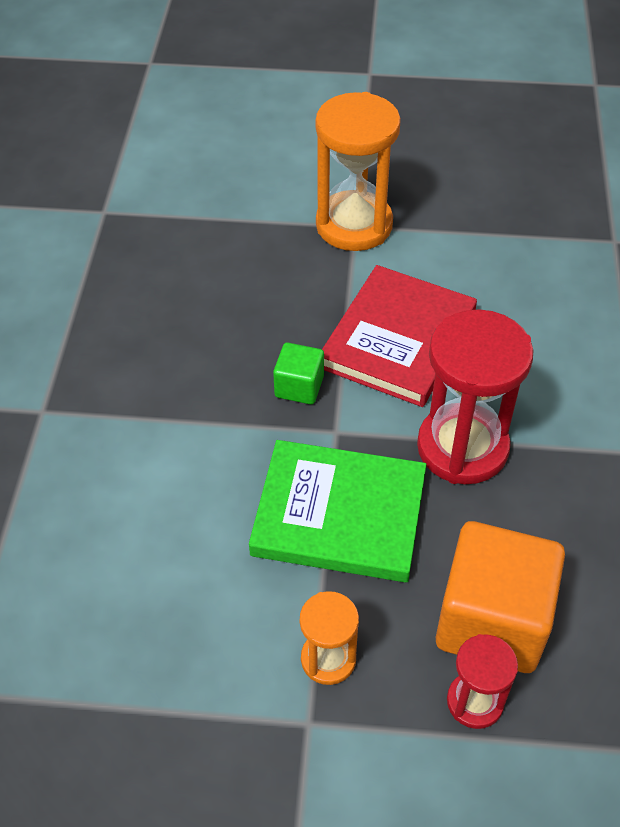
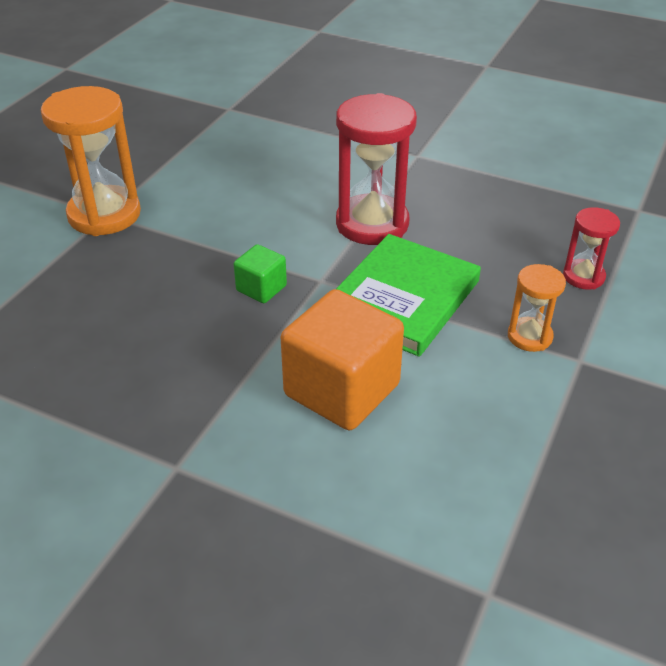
camera: 70 degrees left, 10 degrees down
(398, 340) = (248, 225): red book -> none
(492, 620) = (523, 252): orange cube -> orange cube (342, 390)

